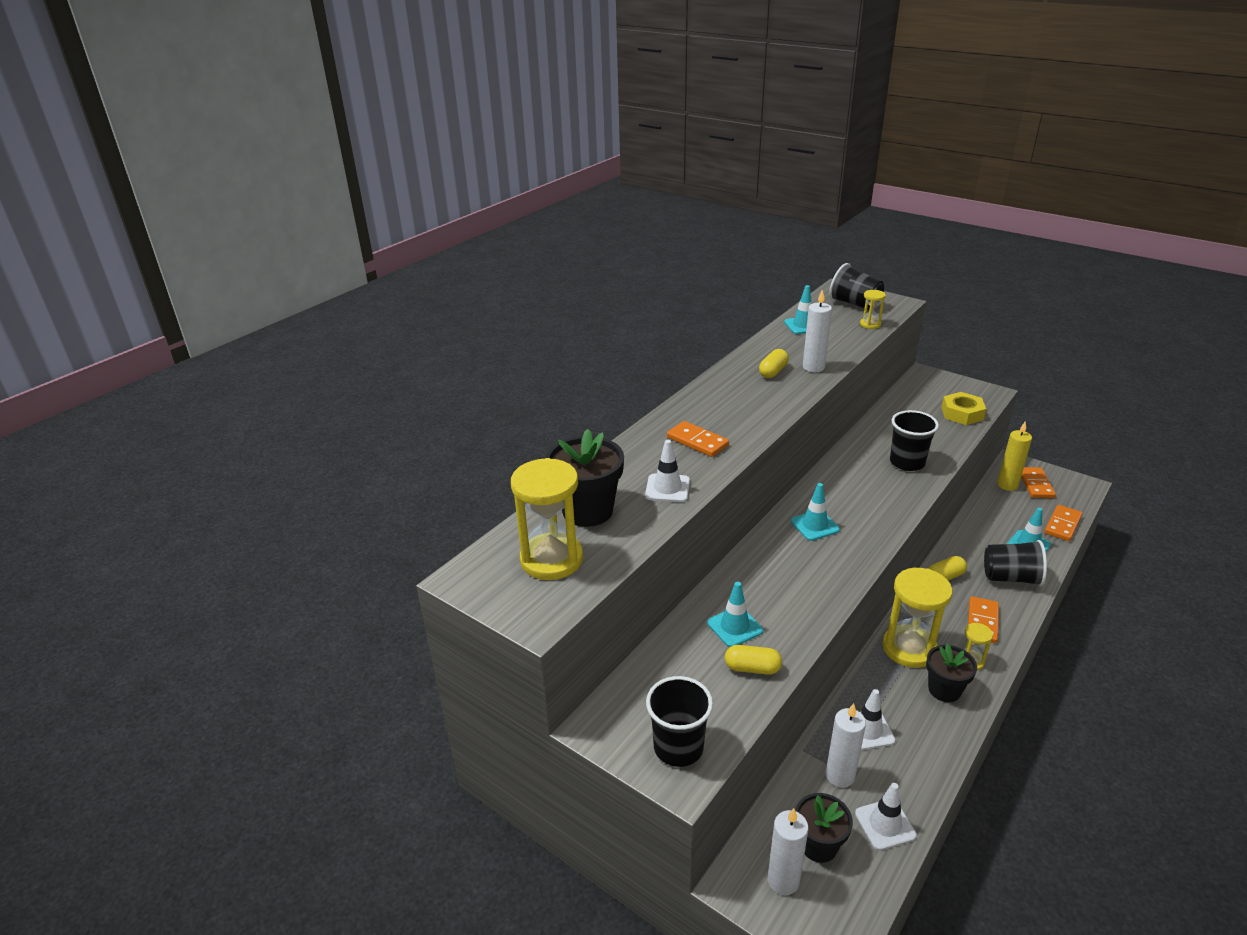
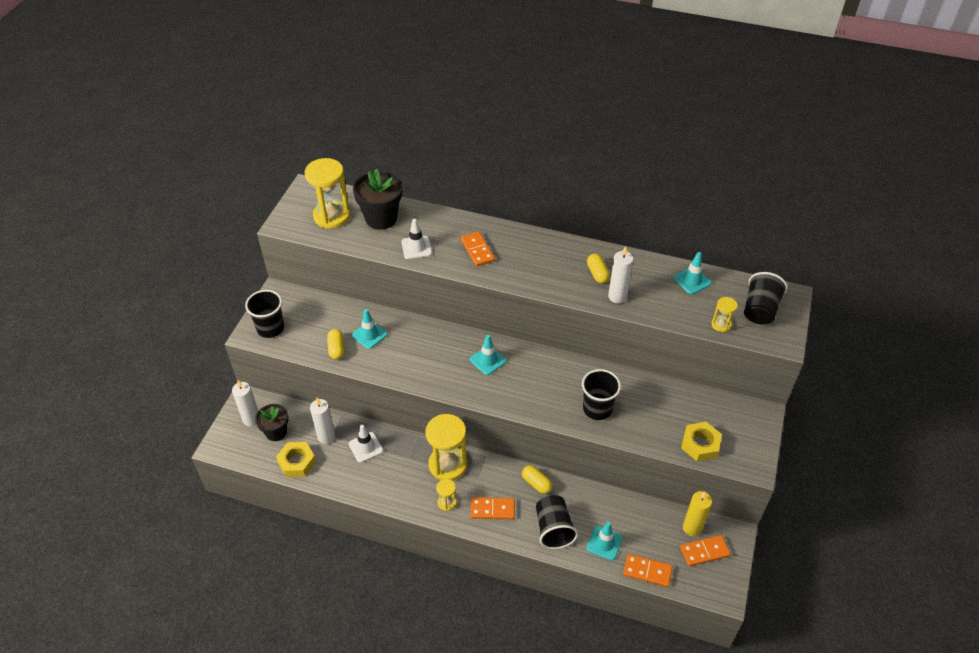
camera: 70 degrees right, 15 degrees up
(697, 441) = (477, 250): orange domino -> orange domino turned 45 degrees counterclockwise
(773, 372) = (597, 274): yellow capsule -> yellow capsule turned 60 degrees clockwise
(885, 824) = (297, 462): white traffic cone -> yellow nut
(944, 690) = (413, 487): black flower pot -> none

